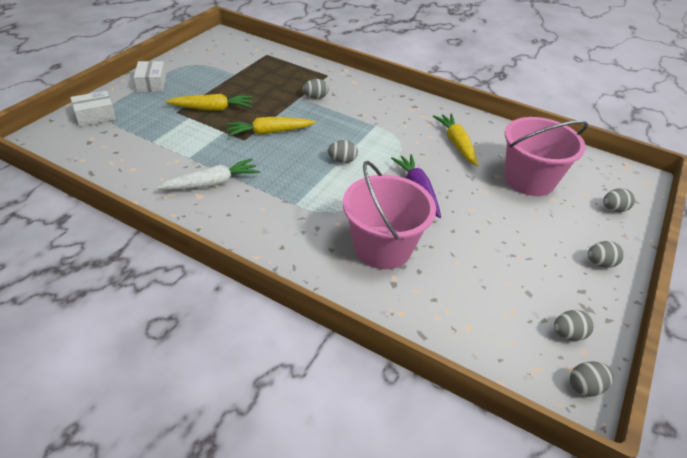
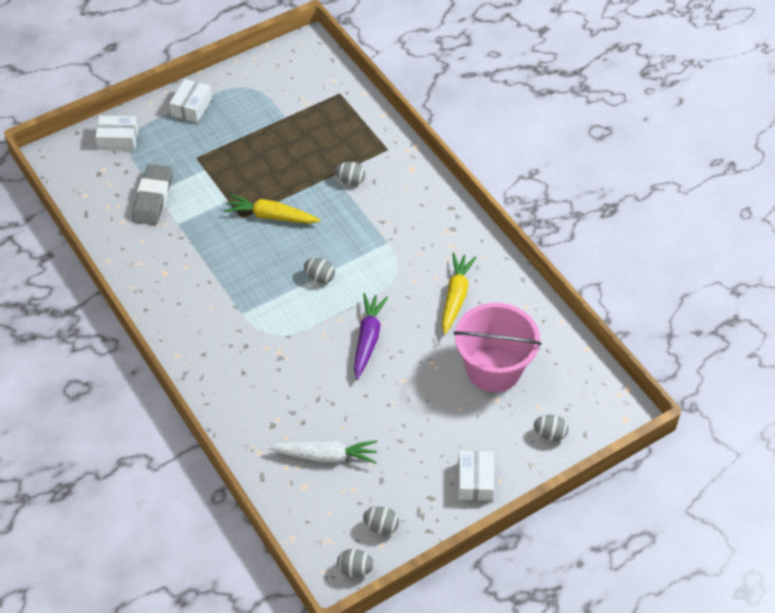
camera: 30 degrees right, 10 degrees up
(153, 146) = (153, 198): none -> grey eraser
(212, 109) = (233, 164): yellow carrot -> none
(212, 183) = (182, 263): white carrot -> white carrot (325, 456)
(382, 247) = (288, 387): pink bucket -> none
(600, 263) = (475, 481): grey egg -> white box

